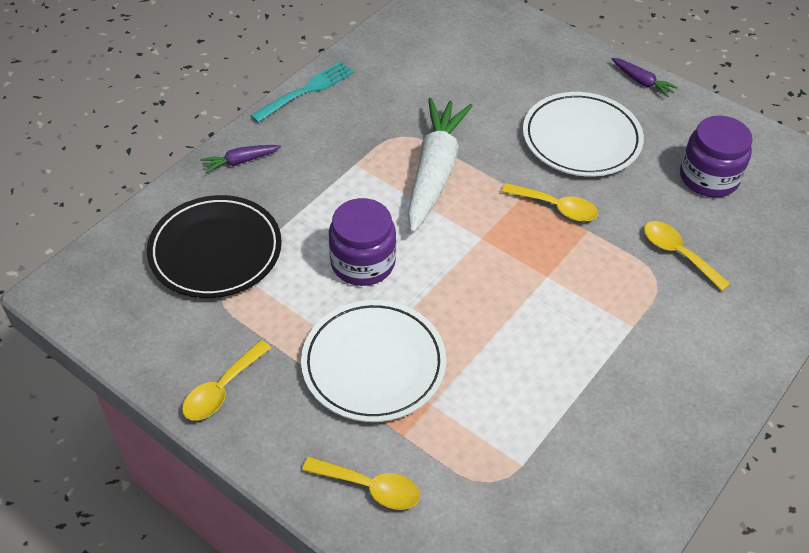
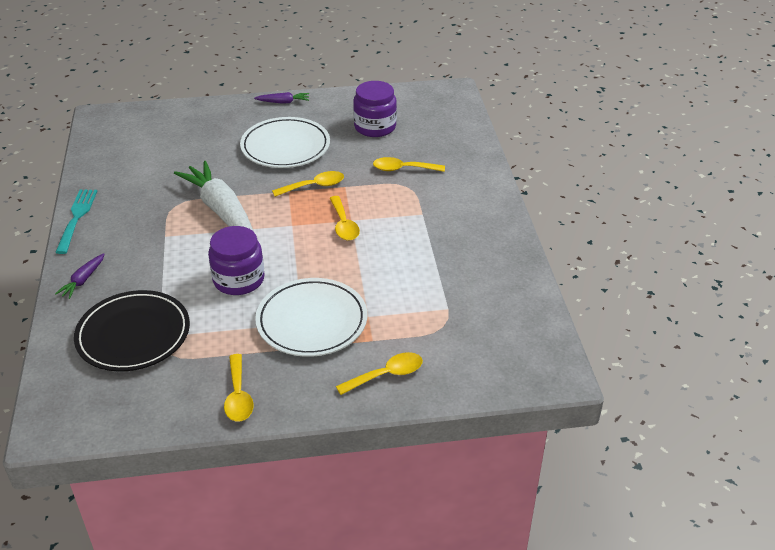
camera: 45 degrees left, 10 degrees down
(532, 276) = (343, 225): none -> yellow spoon

